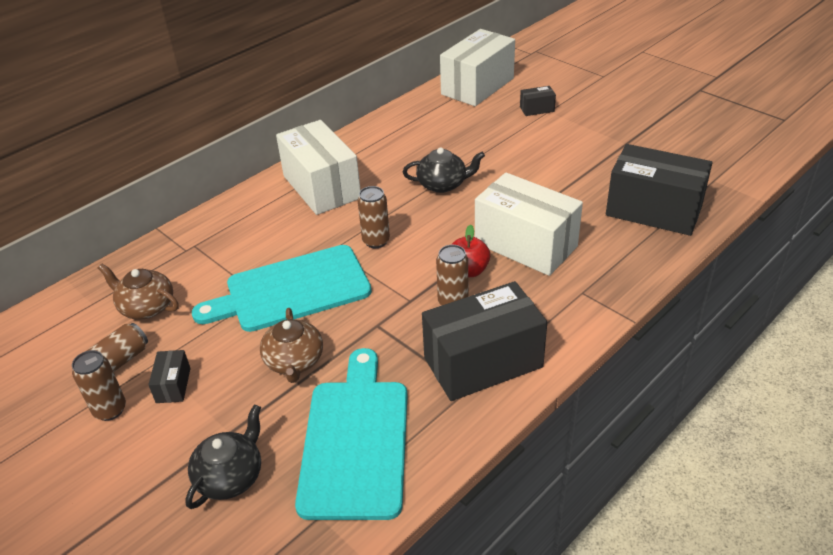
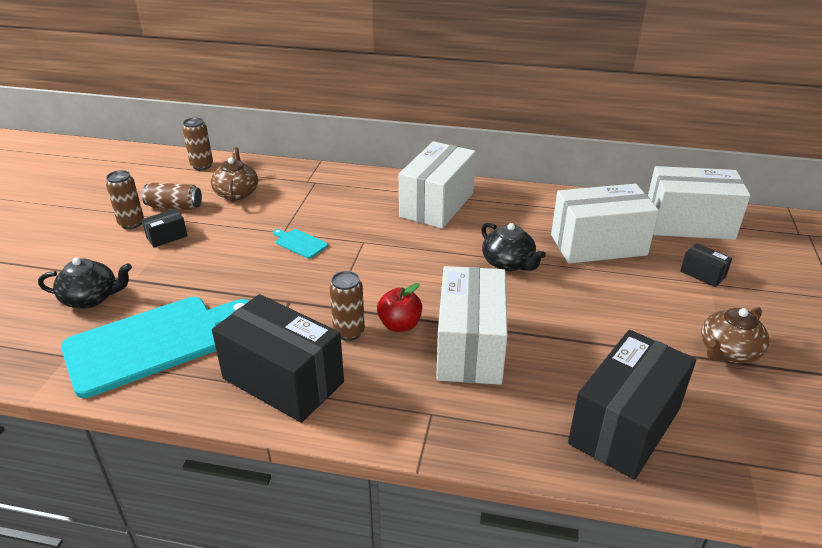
camera: 55 degrees right, 5 degrees down
(291, 290) = (300, 243): turquoise cutting board -> turquoise cutting board, size x0.40
(294, 361) = (221, 277): brown teapot -> brown teapot (728, 351)
(376, 241) = (394, 258): brown can -> brown can (202, 166)
(462, 134) = (598, 245): none -> white box
(653, 211) = (624, 426): black box -> black box turned 45 degrees clockwise

